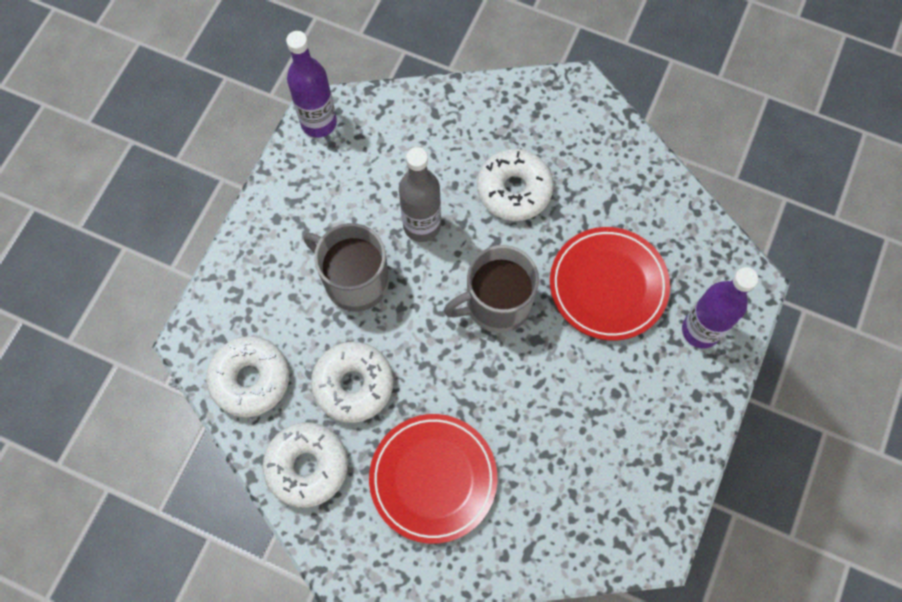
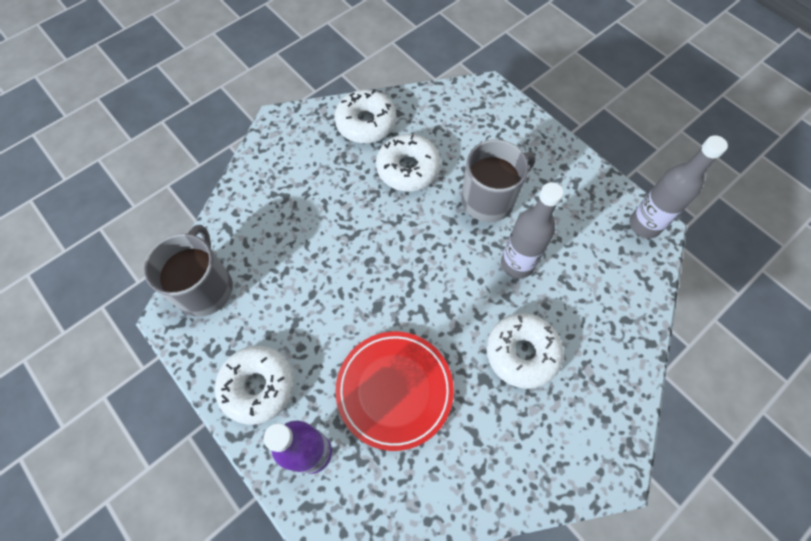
camera: 115 degrees right, 5 degrees down
(250, 379) = (444, 112): white donut -> white donut (258, 386)
(319, 123) = (644, 225): purple bottle -> grey bottle
(433, 478) = (313, 191): red plate -> none
(496, 304) = (422, 290): grey mug -> grey mug (205, 288)

